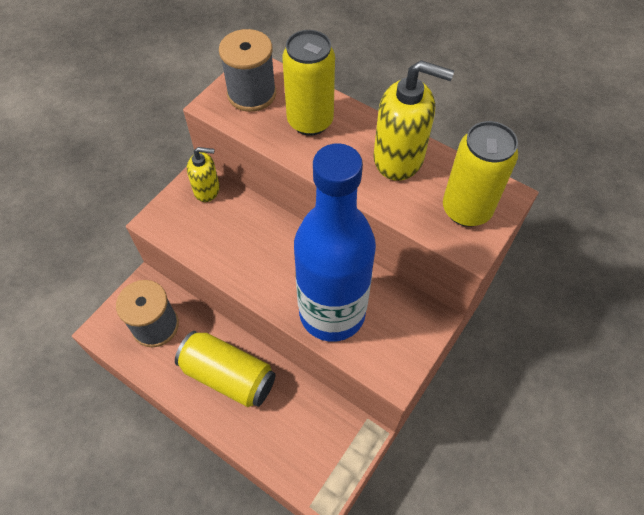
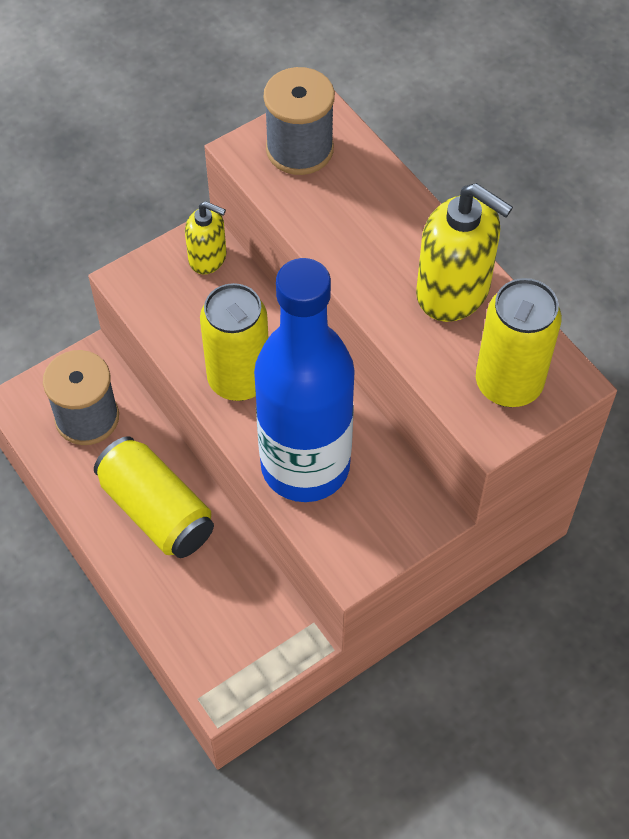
camera: 20 degrees right, 0 degrees up
(310, 121) = (360, 209): yellow can -> yellow can (239, 379)

